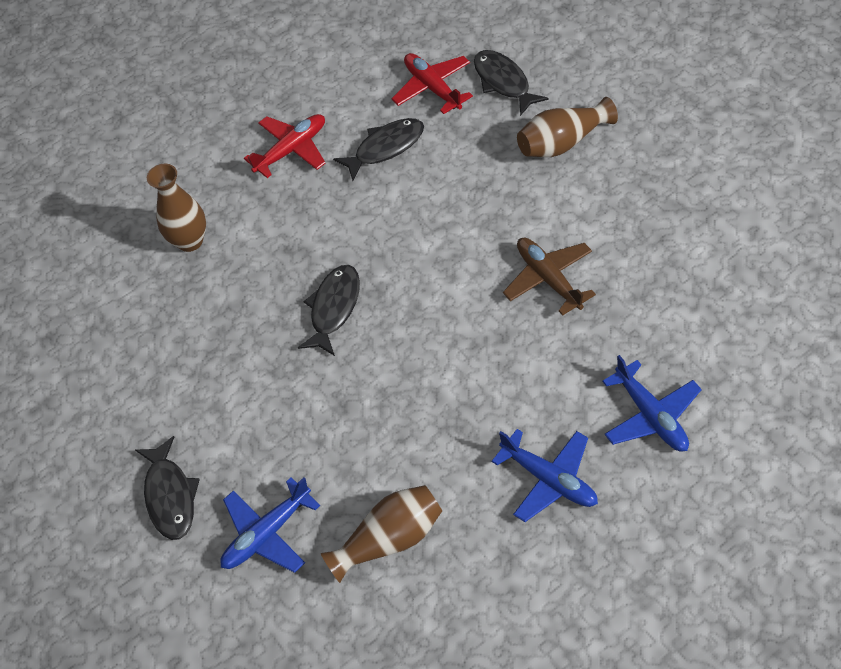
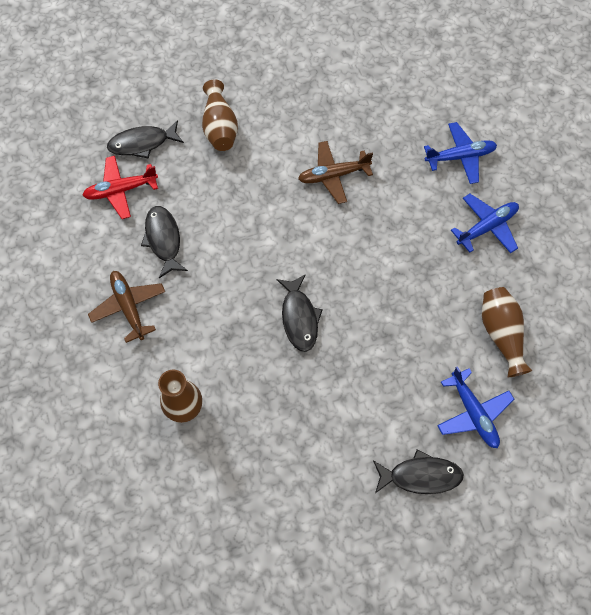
camera: 80 degrees left, 10 degrees up
(292, 150) = (129, 307): red plane -> brown plane
(334, 308) = (299, 318): black fish -> black fish turned 135 degrees counterclockwise

